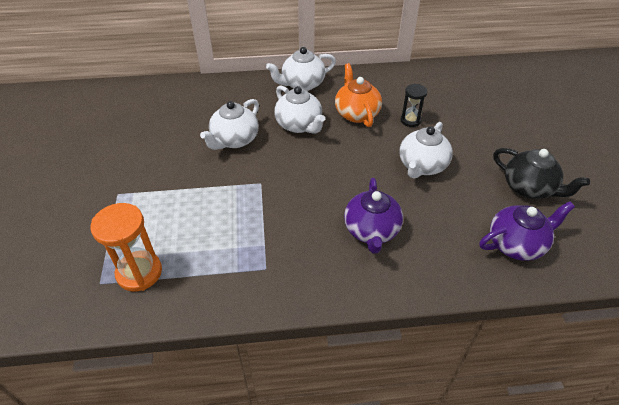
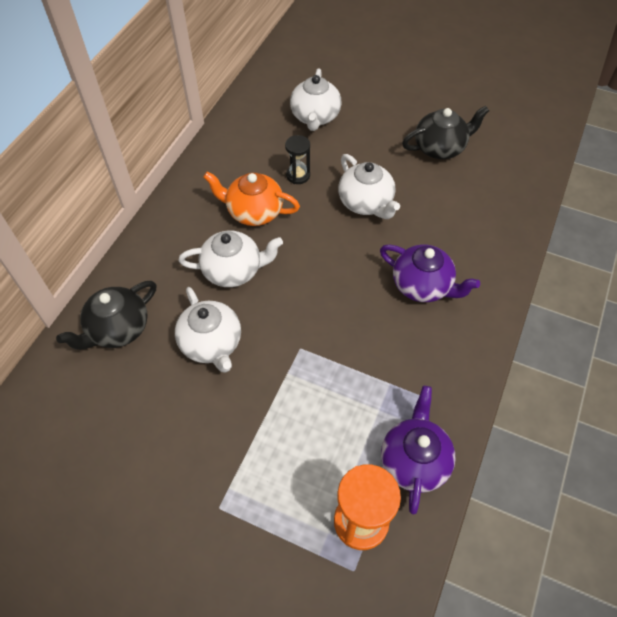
camera: 60 degrees left, 10 degrees up
(217, 98) = (118, 329): none -> black teapot
(302, 84) = (164, 233): white teapot -> white teapot (315, 117)
(516, 244) = (494, 195): purple teapot -> purple teapot (414, 460)

